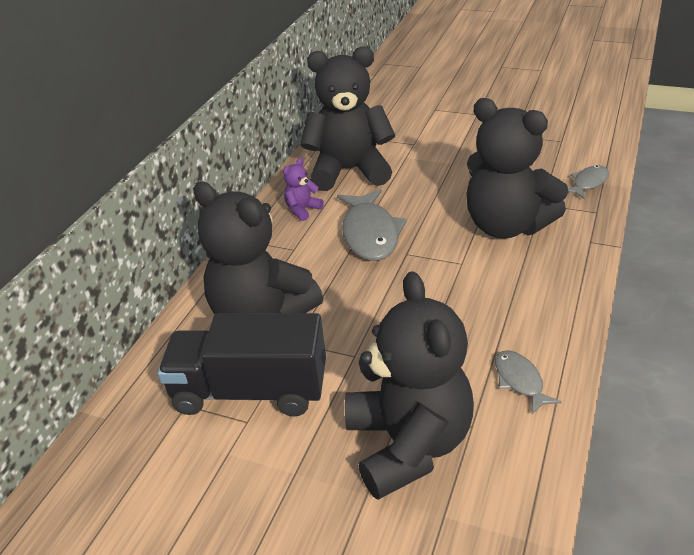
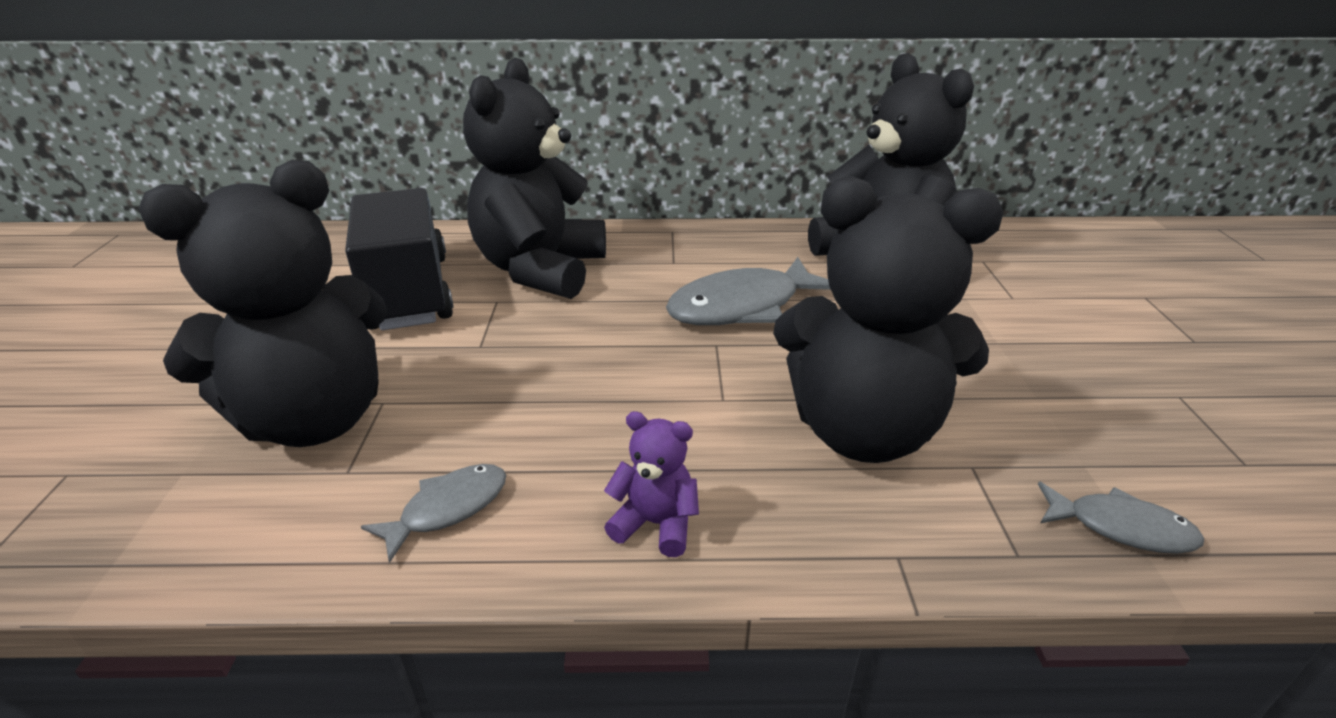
camera: 65 degrees right, 5 degrees down
(302, 210) = (759, 250): purple teddy bear -> purple teddy bear (655, 524)
(506, 226) = (862, 431): black teddy bear -> black teddy bear turned 90 degrees counterclockwise

